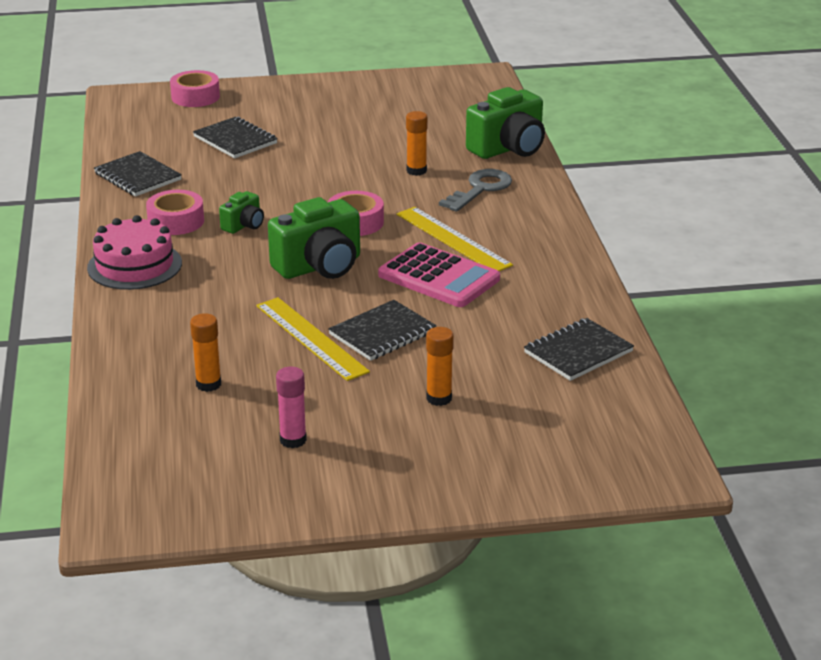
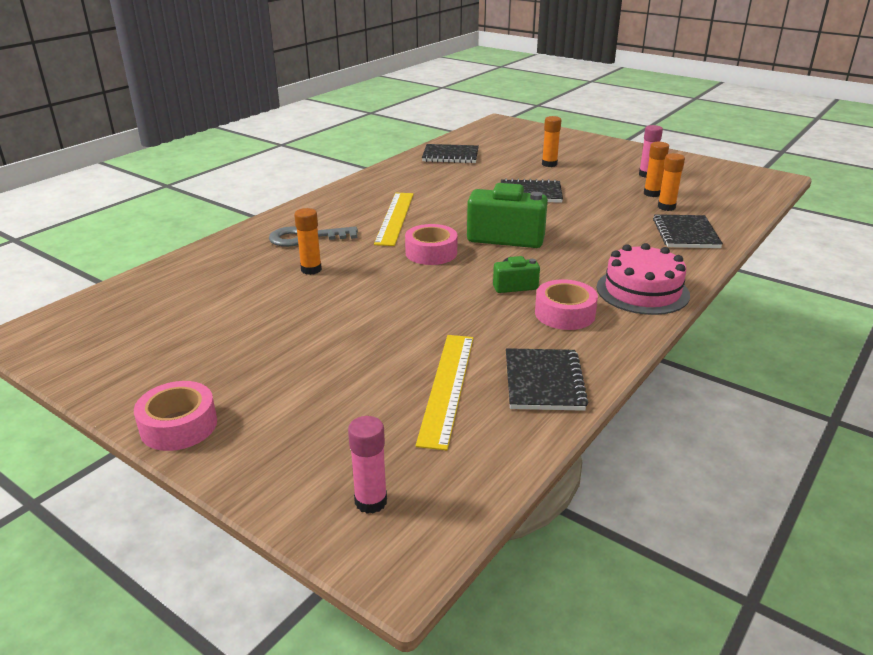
camera: 135 degrees left, 0 degrees up
(159, 103) = (371, 501): none -> pink glue stick
(195, 97) = (312, 486): pink tape -> pink tape (179, 425)
(235, 140) = (384, 379): black notebook -> black notebook (685, 234)
(248, 402) = (652, 193): none -> orange glue stick
(311, 338) = (575, 205): yellow ruler -> yellow ruler (447, 387)
(439, 277) = (447, 204): pink calculator -> none
(508, 148) = (213, 256): green camera -> none

